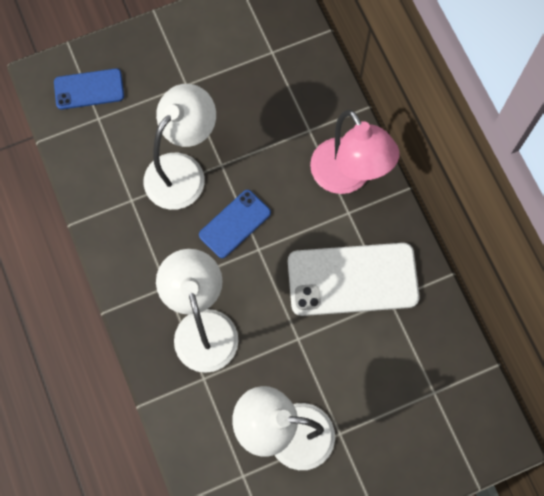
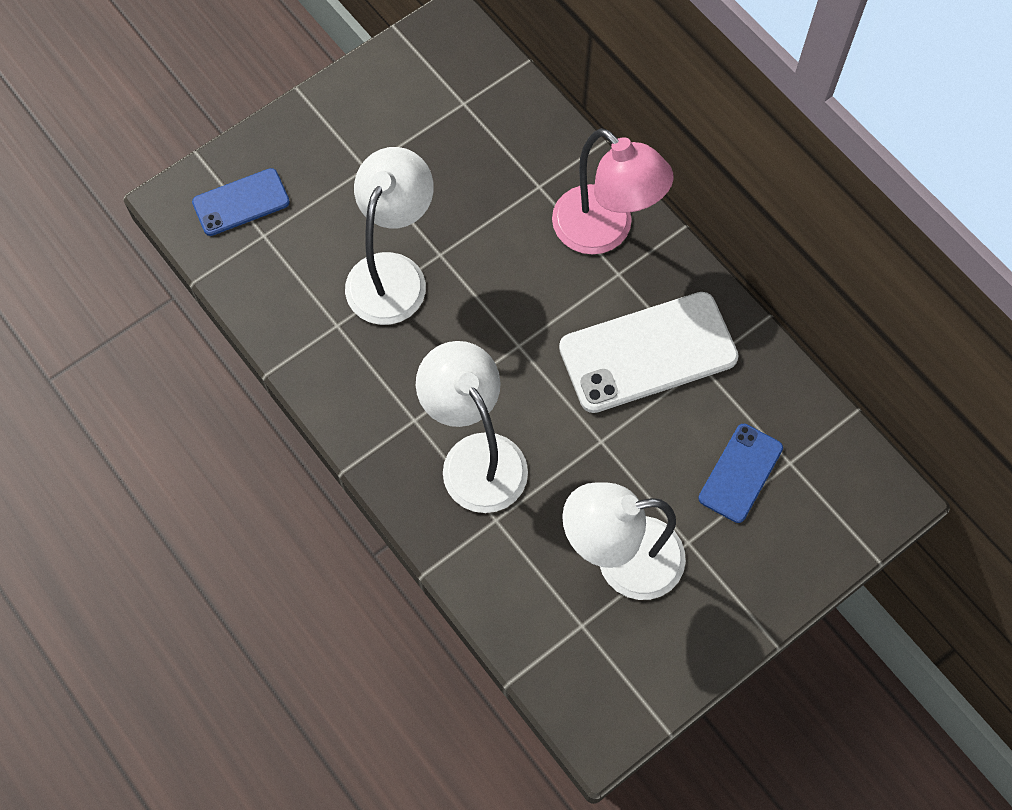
camera: 15 degrees left, 5 degrees down
(235, 224) = (479, 322): blue phone -> blue phone (740, 473)

